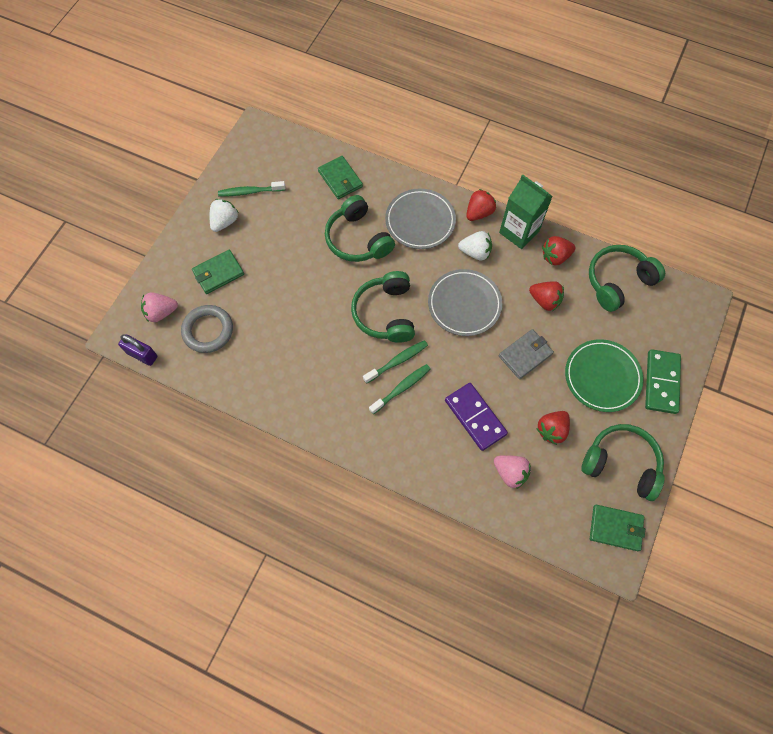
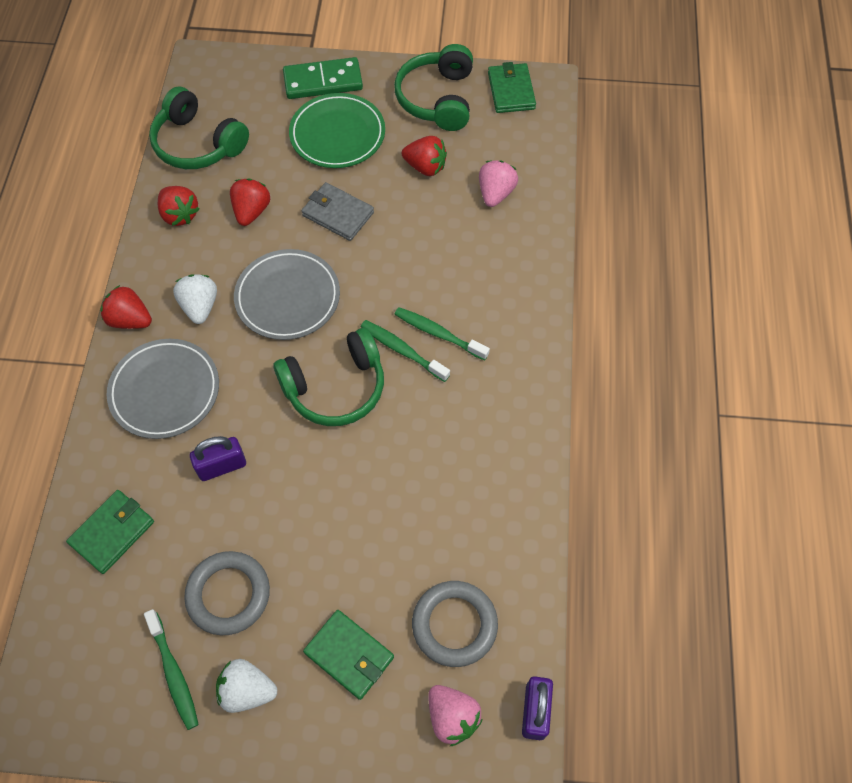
camera: 110 degrees left, 5 degrees down
(279, 225) = (228, 594): none -> grey ring
(357, 239) = (222, 466): green headphones -> purple padlock
(475, 417) = (442, 244): purple domino -> none
(519, 232) = (150, 264): green carton -> none

